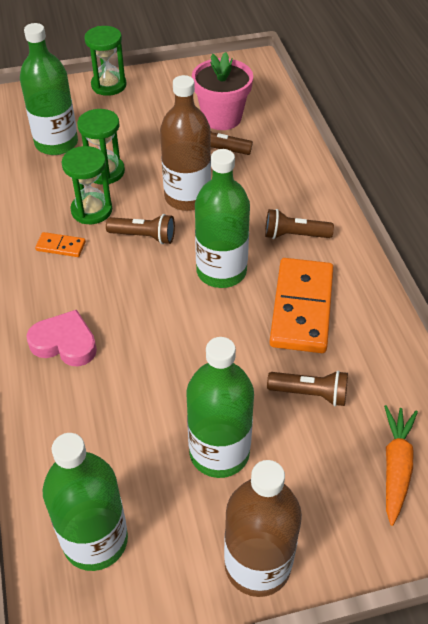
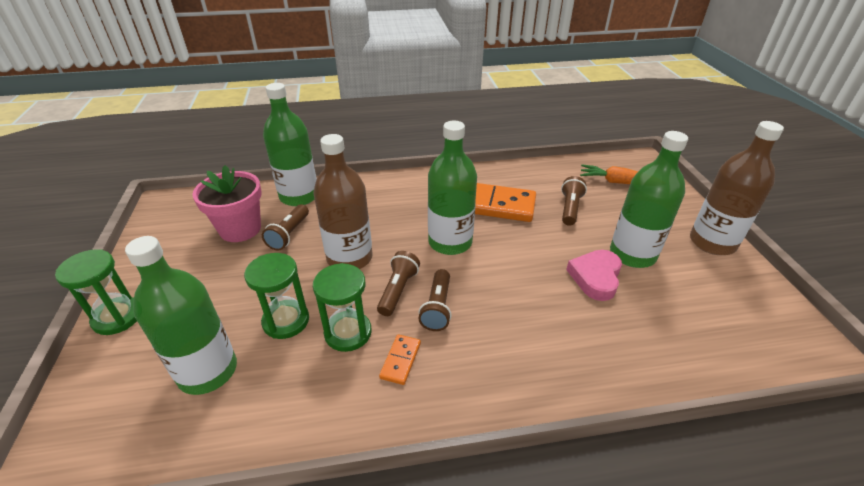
camera: 85 degrees left, 10 degrees down
(65, 343) = (539, 353): pink heart -> pink heart (595, 277)
(95, 540) = (737, 326): green bottle -> green bottle (299, 196)
(294, 235) = (414, 201): brown flashlight -> brown flashlight (437, 308)

